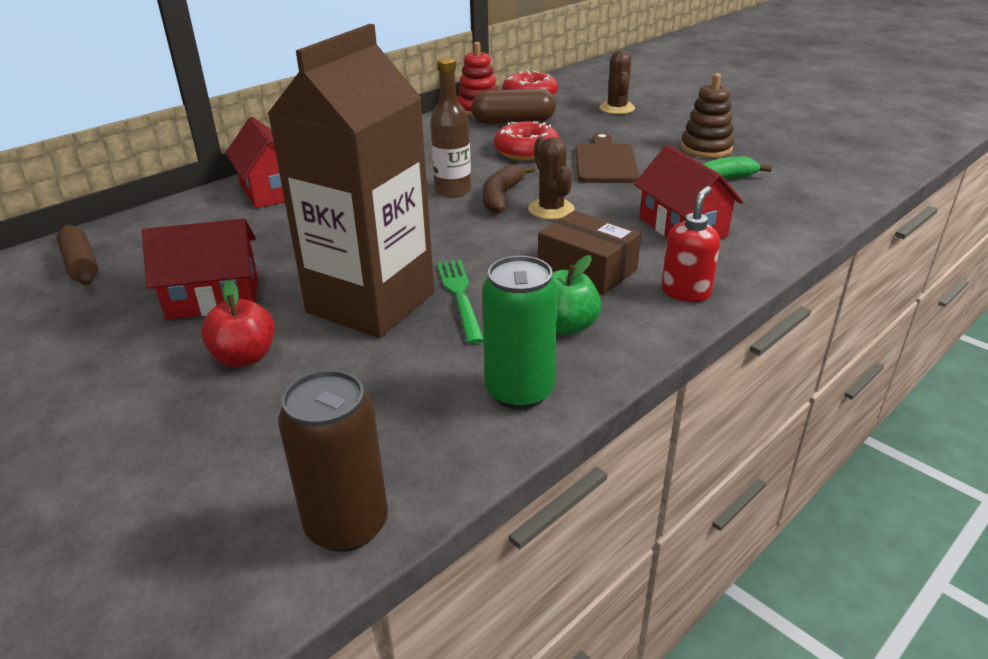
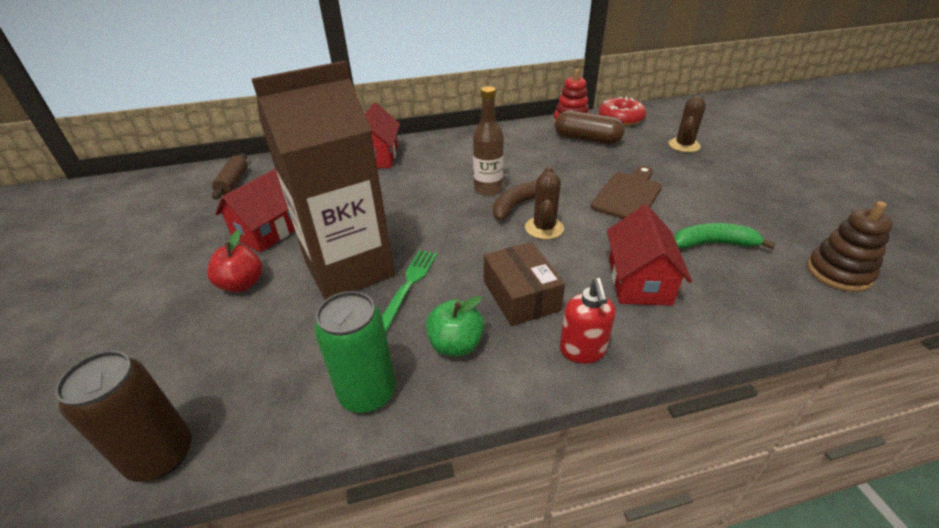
camera: 30 degrees right, 5 degrees up
(213, 298) = (270, 230): red house -> red house turned 75 degrees counterclockwise
(526, 151) = (573, 168): red donut -> none
(686, 292) = (582, 351): red soap dispenser -> red soap dispenser turned 120 degrees clockwise
(706, 148) = (732, 205): brown stacking toy -> brown stacking toy (838, 273)

